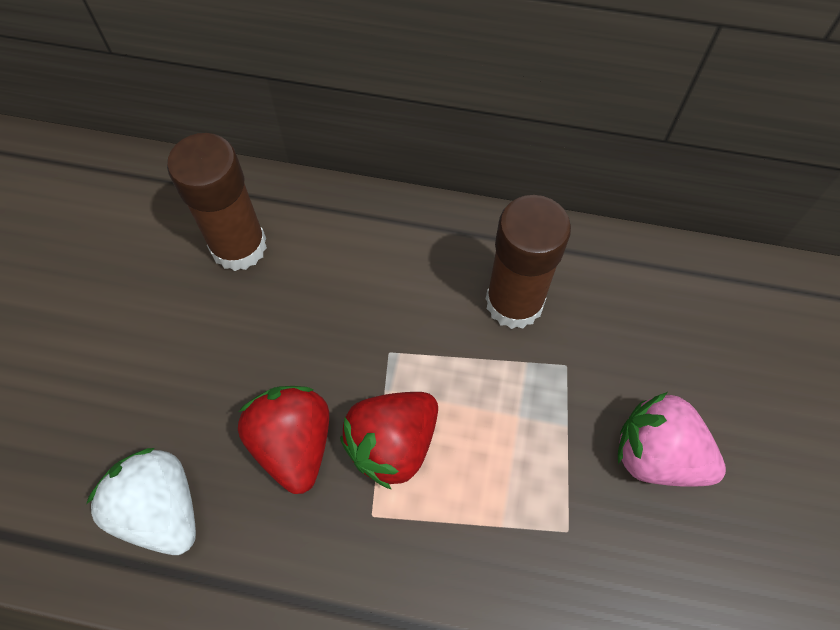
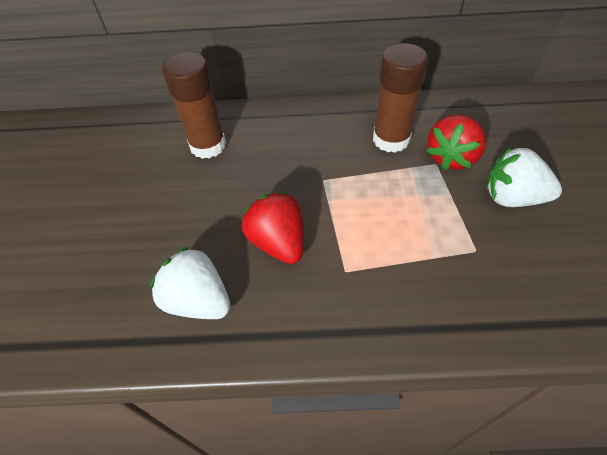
camera: 10 degrees left, 10 degrees down
(392, 444) = (344, 228): red strawberry -> red strawberry (451, 157)
(657, 455) = (512, 197): pink strawberry -> white strawberry

